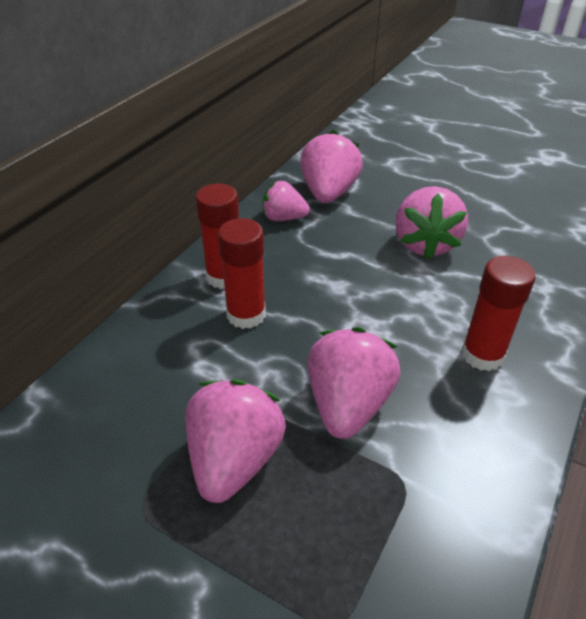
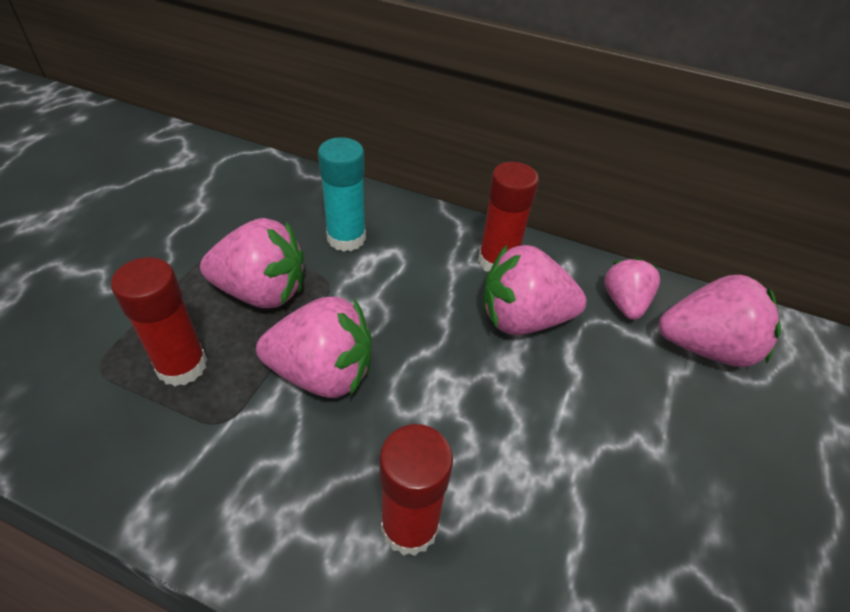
camera: 80 degrees right, 5 degrees up
(163, 383) = (346, 238): none -> turquoise glue stick
(246, 315) = (442, 283): red glue stick -> red glue stick (182, 366)
(425, 244) = (635, 469): pink strawberry -> pink strawberry (523, 319)

